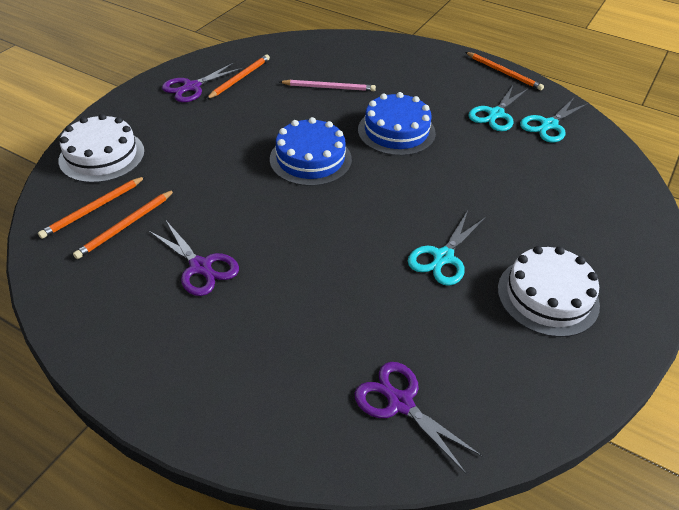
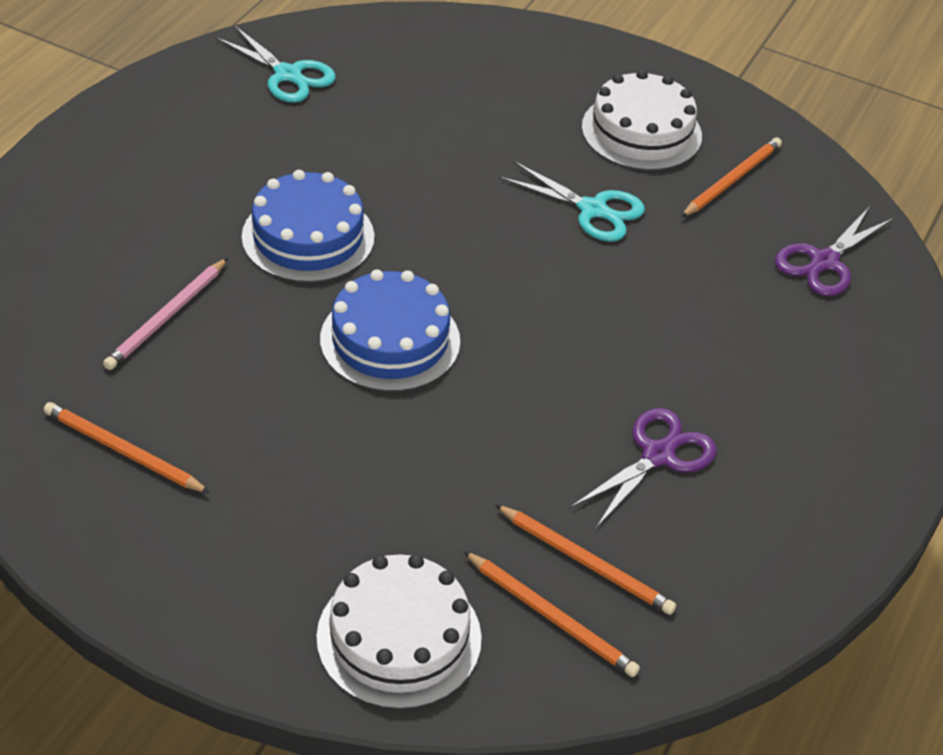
camera: 95 degrees left, 0 degrees up
(192, 87) = (152, 527): purple scissors -> none
(329, 87) = (166, 317): pink pencil -> pink pencil turned 150 degrees counterclockwise
(496, 114) = (258, 123): turquoise scissors -> none
(504, 73) = (130, 99): orange pencil -> orange pencil (732, 180)

